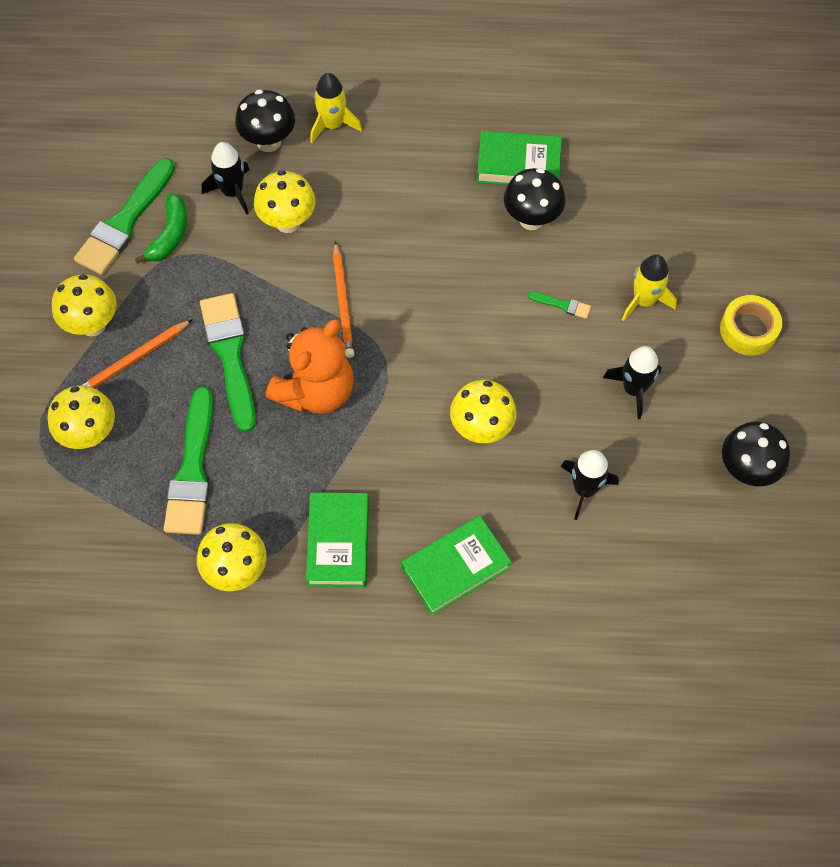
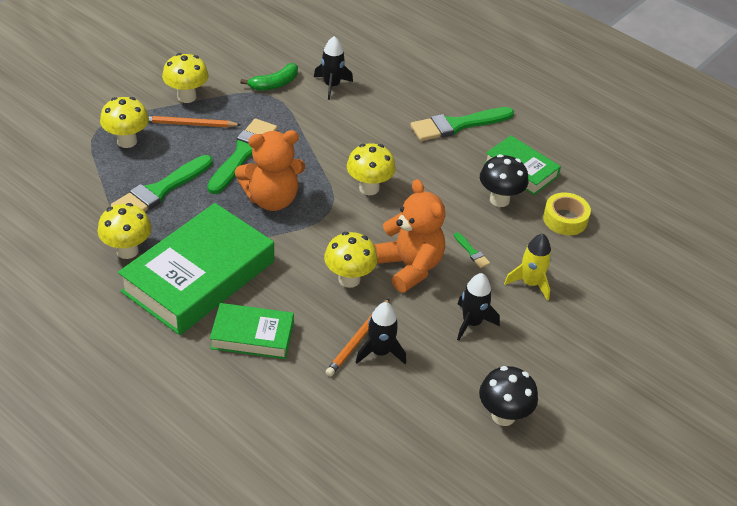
camera: 35 degrees right, 20 degrees down
(124, 222) = (256, 65): green brush -> green brush (457, 125)
(268, 142) = (378, 76): black mushroom -> none
(288, 222) = (347, 116): yellow mushroom -> yellow mushroom (369, 188)
(332, 125) = (425, 89): yellow rocket -> none
(338, 542) = (199, 276): green book -> green book, size x1.84
(343, 302) = (336, 169): orange pencil -> orange pencil (358, 339)
(523, 369) = (410, 267): none -> orange teddy bear
(748, 330) = (588, 343): yellow tape -> yellow tape (565, 219)

